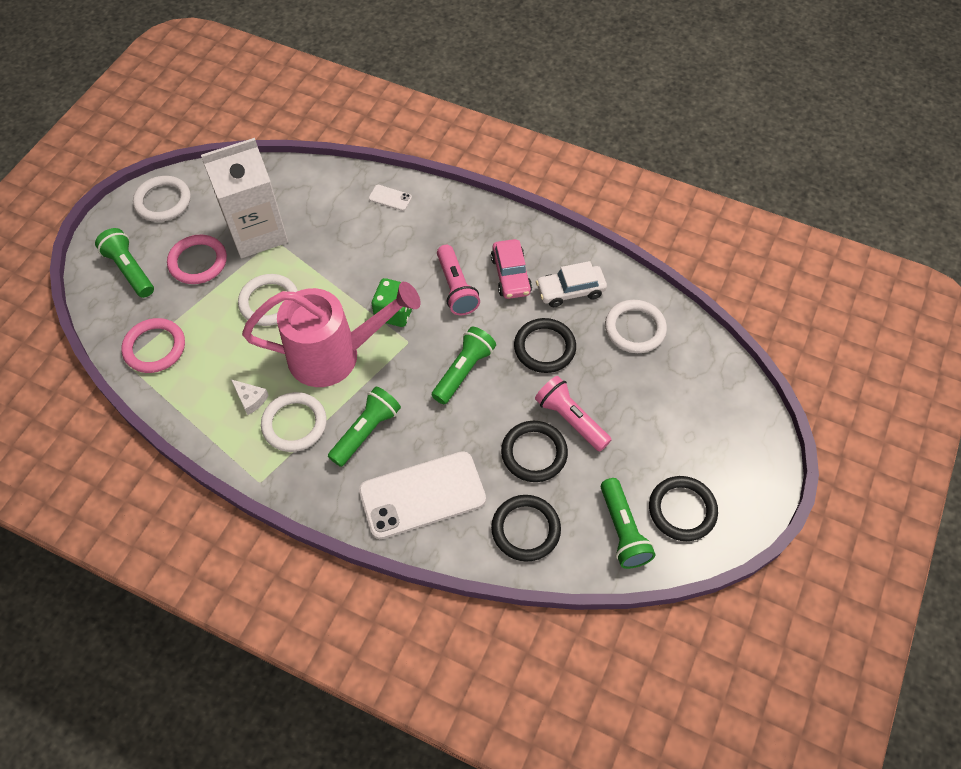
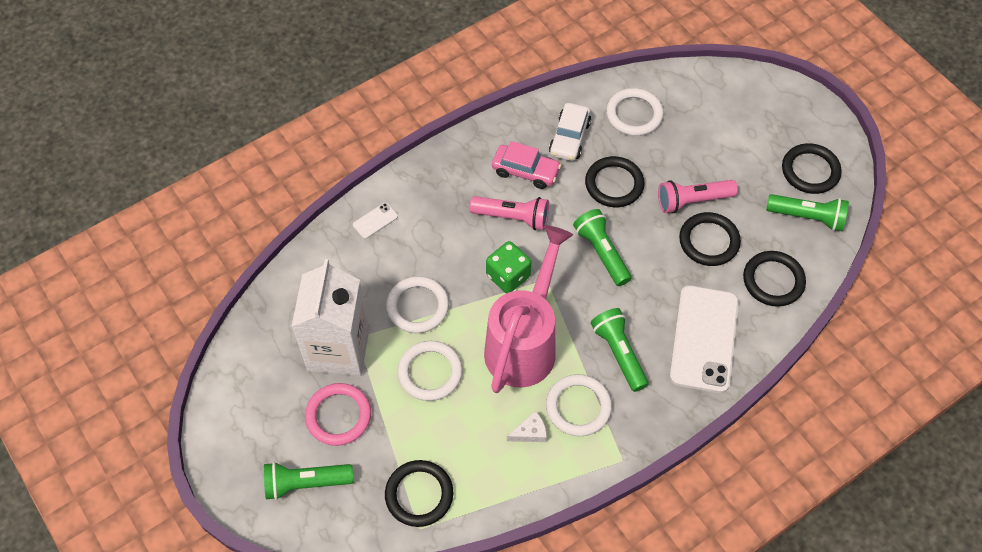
camera: 60 degrees left, 0 degrees up
(155, 347) = (419, 494): pink ring -> black ring
(163, 201) = (235, 419): white ring -> white ring (417, 306)

